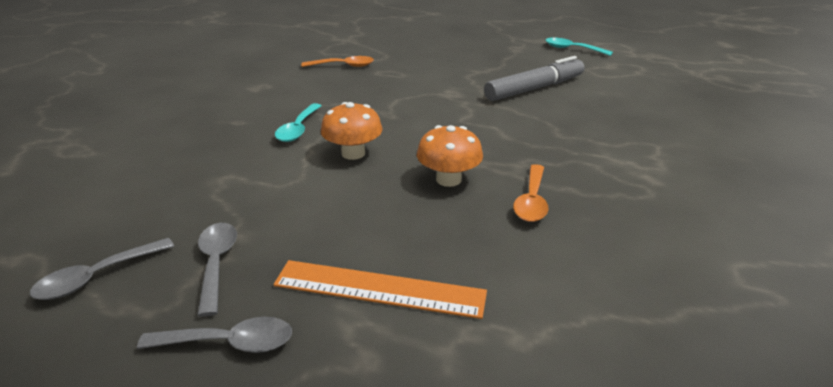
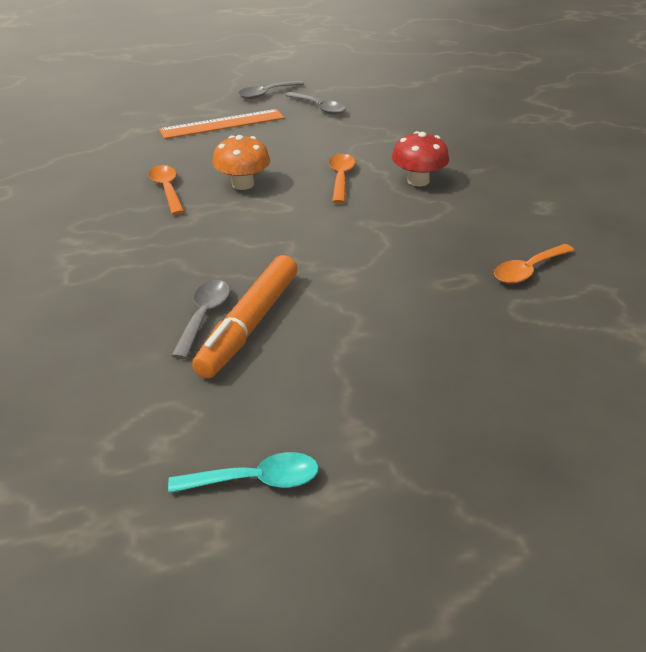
camera: 145 degrees right, 5 degrees up
(97, 277) = (364, 89): grey spoon -> grey spoon (204, 316)
(298, 129) = (418, 181): turquoise spoon -> red mushroom
(353, 153) = (340, 178): orange mushroom -> orange spoon
(534, 88) = (249, 325): grey marker -> orange marker

